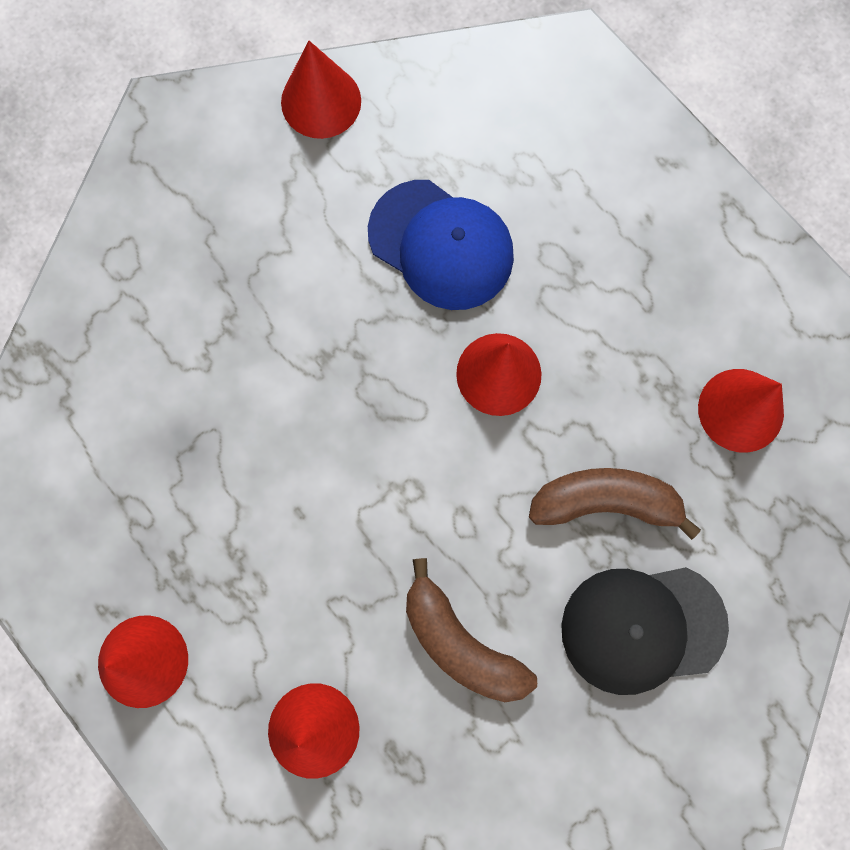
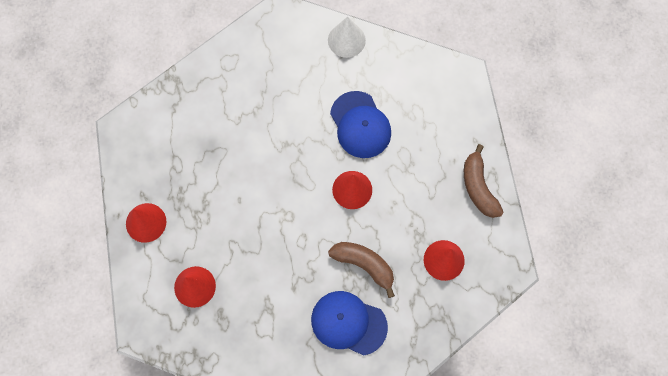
camera: 30 degrees right, 5 degrees down
(321, 101) = (346, 40): red cone -> white cone
(460, 642) = (272, 286): brown banana -> brown banana (478, 187)
(642, 627) = (348, 323): black cap -> blue cap

